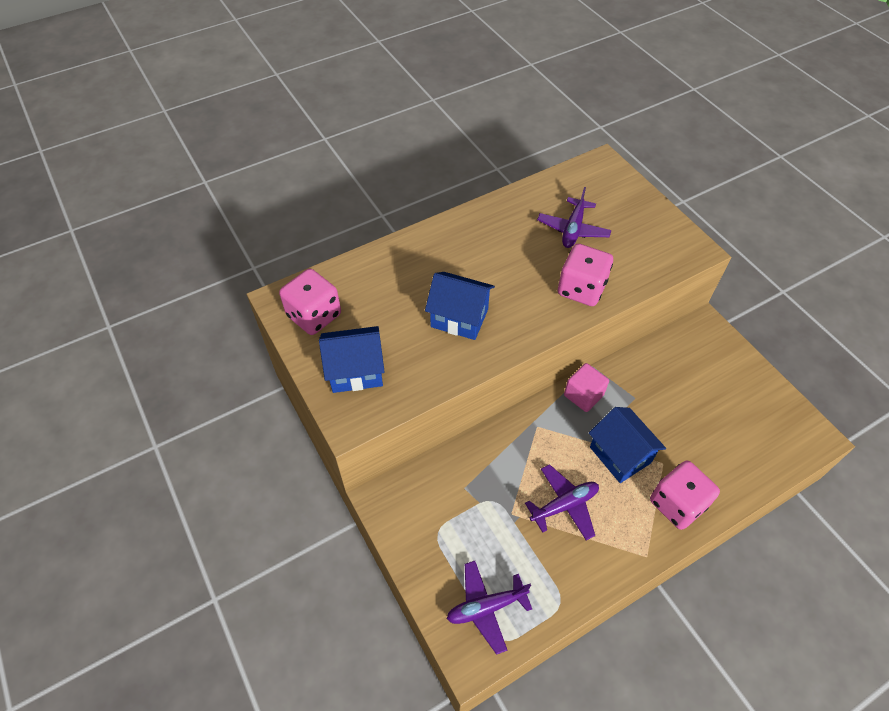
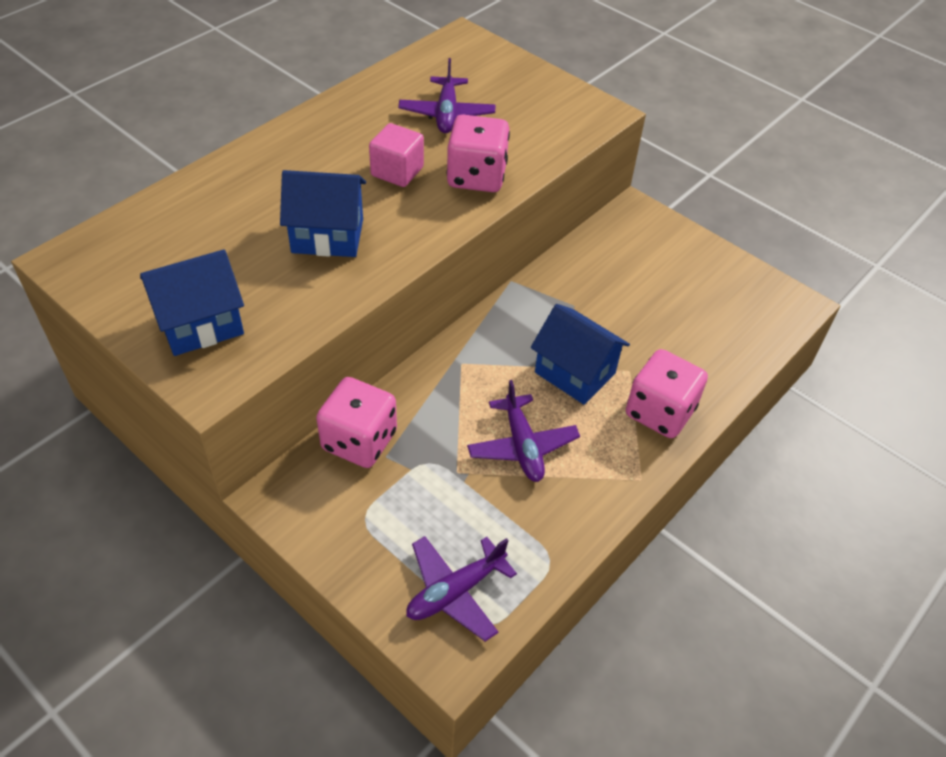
camera: 20 degrees left, 5 degrees down
(314, 315) = (121, 269): pink dice -> pink dice (359, 441)
(564, 505) = (522, 446): purple plane -> purple plane turned 120 degrees clockwise
(583, 395) = (510, 316): pink cube -> pink cube (397, 171)

